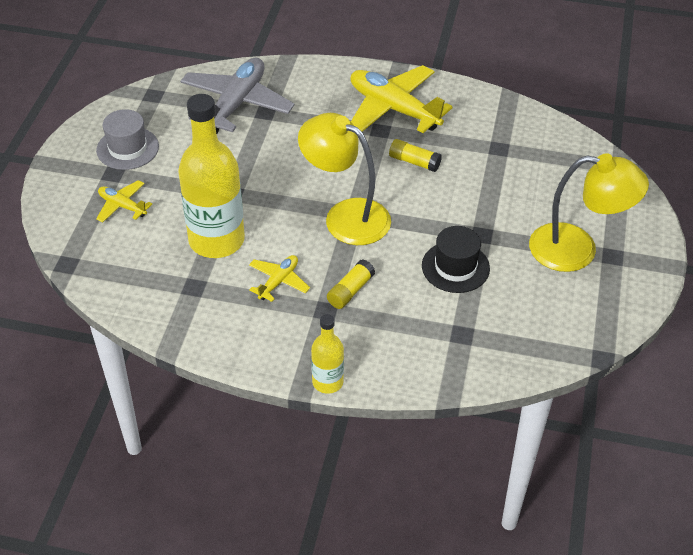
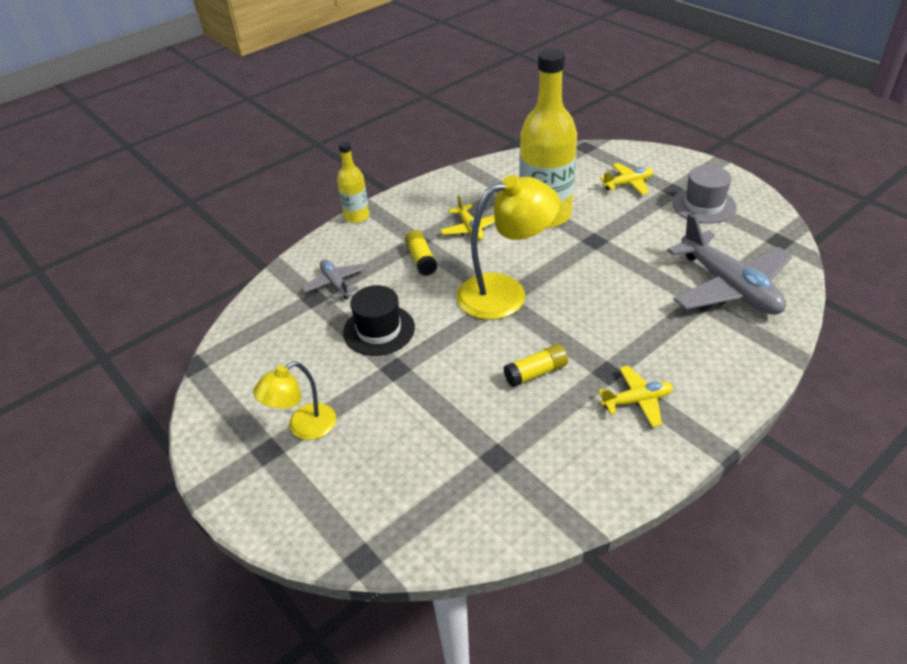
camera: 130 degrees right, 5 degrees down
(394, 109) = (637, 401): yellow plane -> yellow plane, size x0.50
(432, 331) = (335, 284): none -> grey plane
(577, 250) = (303, 427): yellow lamp -> yellow lamp, size x0.59

